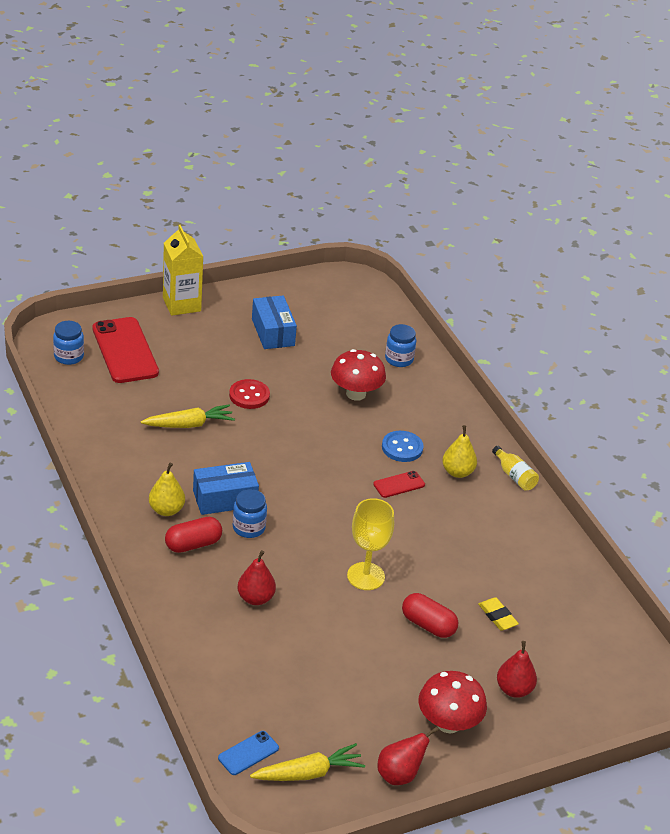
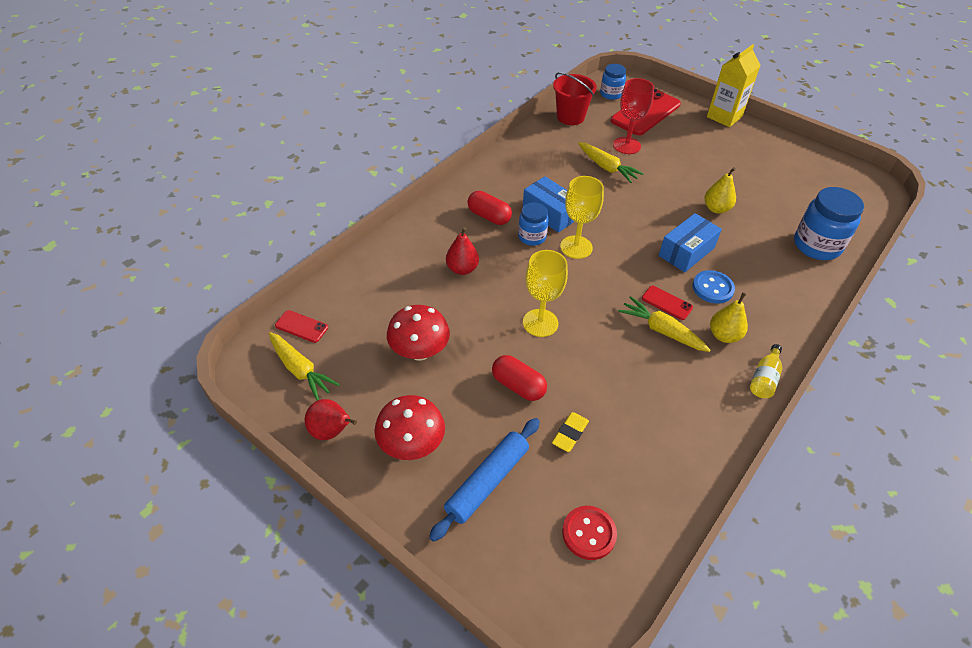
camera: 65 degrees right, 10 degrees up
(81, 406) = (570, 117): none -> red bucket
(166, 393) = (626, 145): none -> red goblet
(166, 510) = (511, 191): yellow pear -> yellow pear (716, 209)
(248, 753) = (301, 326): blue phone -> red phone
(249, 395) = (671, 183): red button -> red button (589, 533)
(273, 332) = (754, 168): blue box -> blue box (686, 252)
(287, 505) = (576, 247): none -> yellow goblet
(356, 394) = (743, 237): red mushroom -> red mushroom (419, 351)
(399, 359) = (816, 245): blue jar -> blue jar, size x1.68
(427, 505) = (661, 330): none -> yellow carrot
(428, 625) = (518, 386): red capsule -> red capsule turned 60 degrees counterclockwise
(514, 689) = (487, 482): red pear -> blue rolling pin

